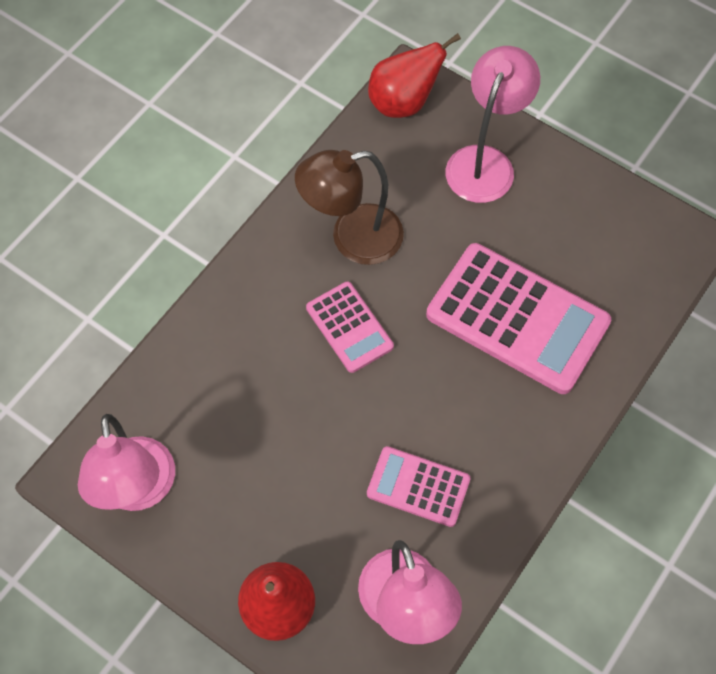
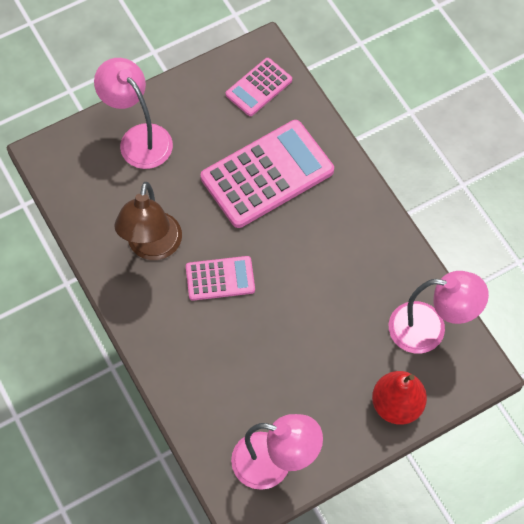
camera: 65 degrees left, 0 degrees up
(403, 102) = (60, 166): red pear -> none
(418, 487) = (355, 286): pink calculator -> pink calculator (259, 87)

